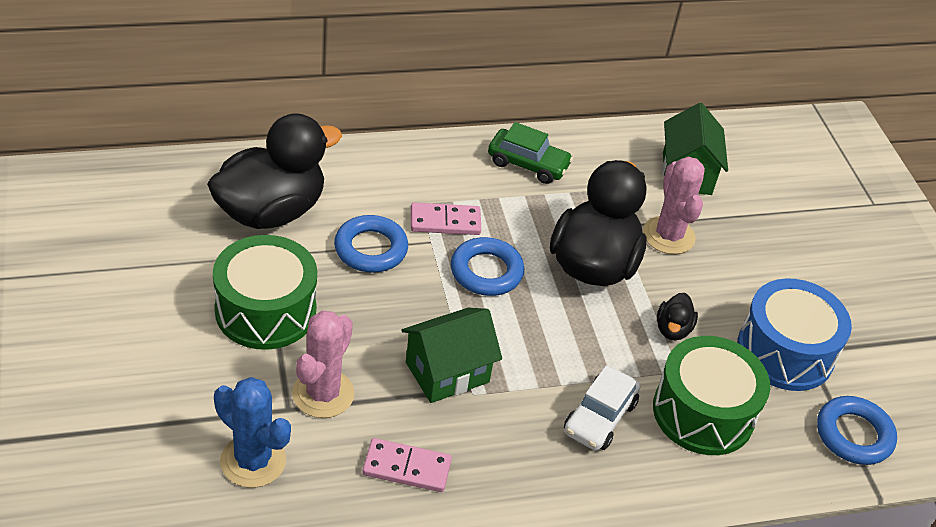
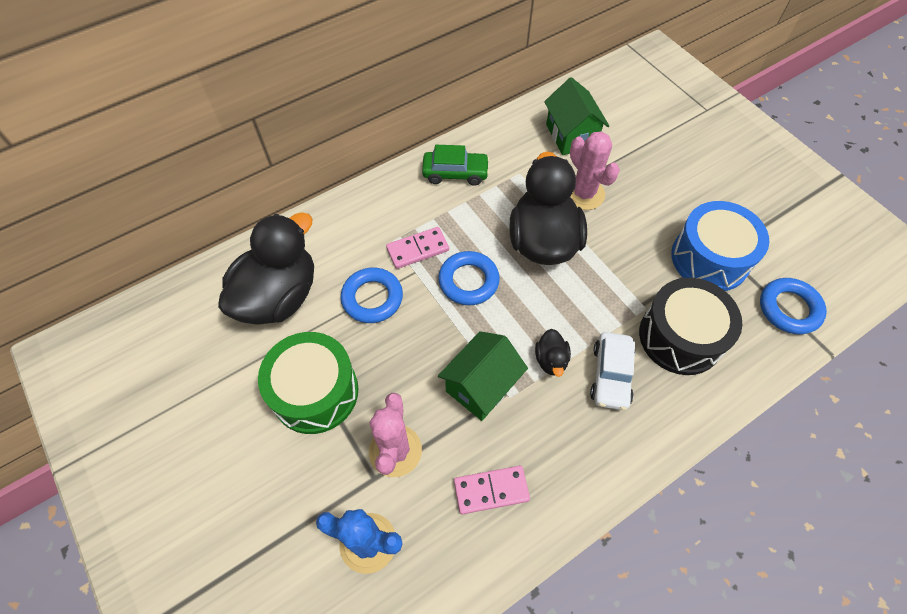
camera: 15 degrees left, 15 degrees up
(672, 329) = (625, 273): black duck -> black duck (551, 360)
(703, 412) = (680, 337): green drum -> black drum

